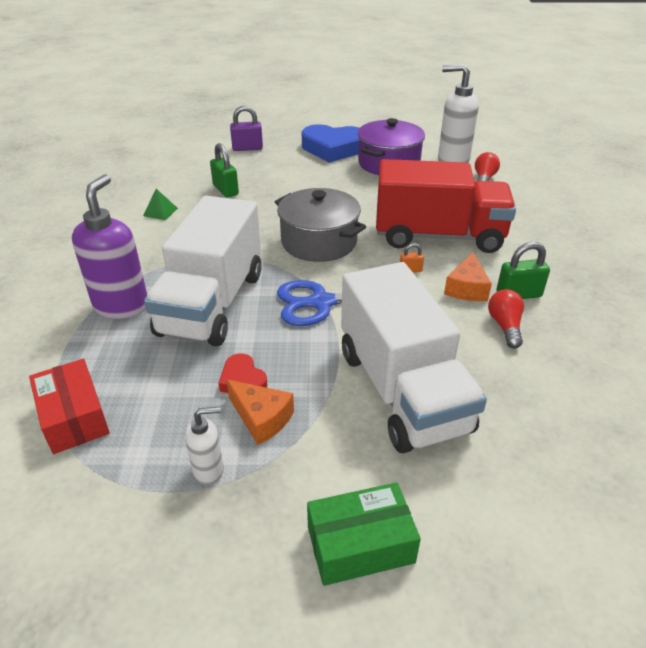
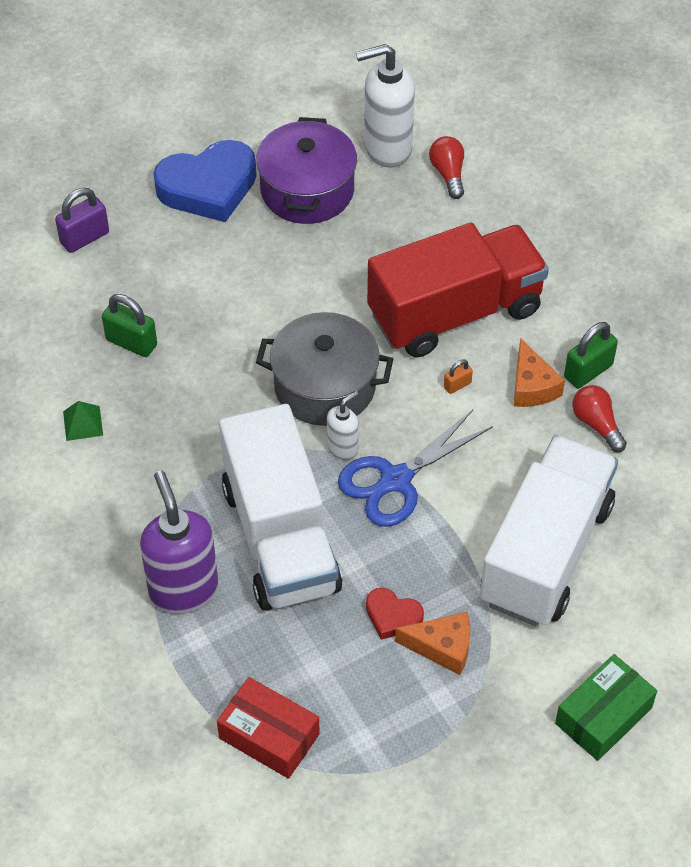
camera: 30 degrees left, 15 degrees up
(209, 470) = (438, 719): white soap dispenser -> white soap dispenser (343, 448)
(401, 390) = (546, 553): white truck -> white truck turned 105 degrees counterclockwise

